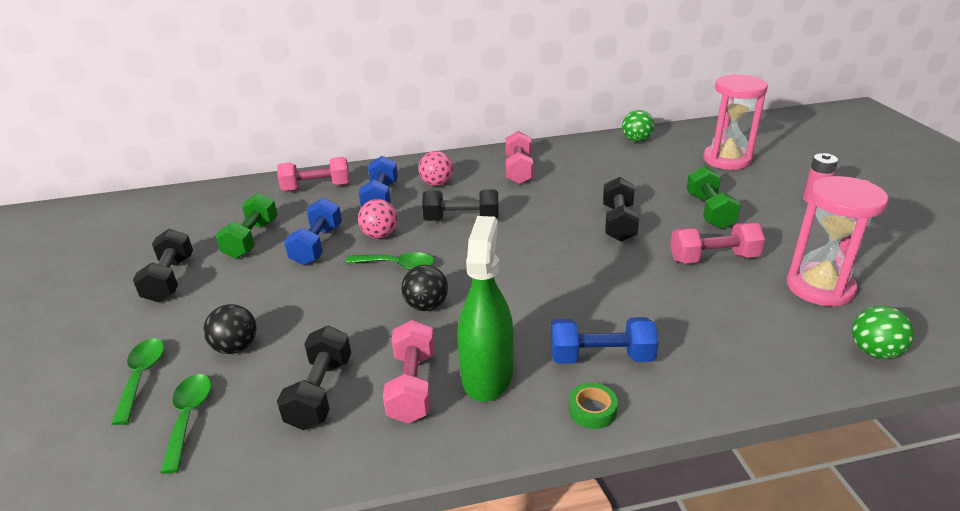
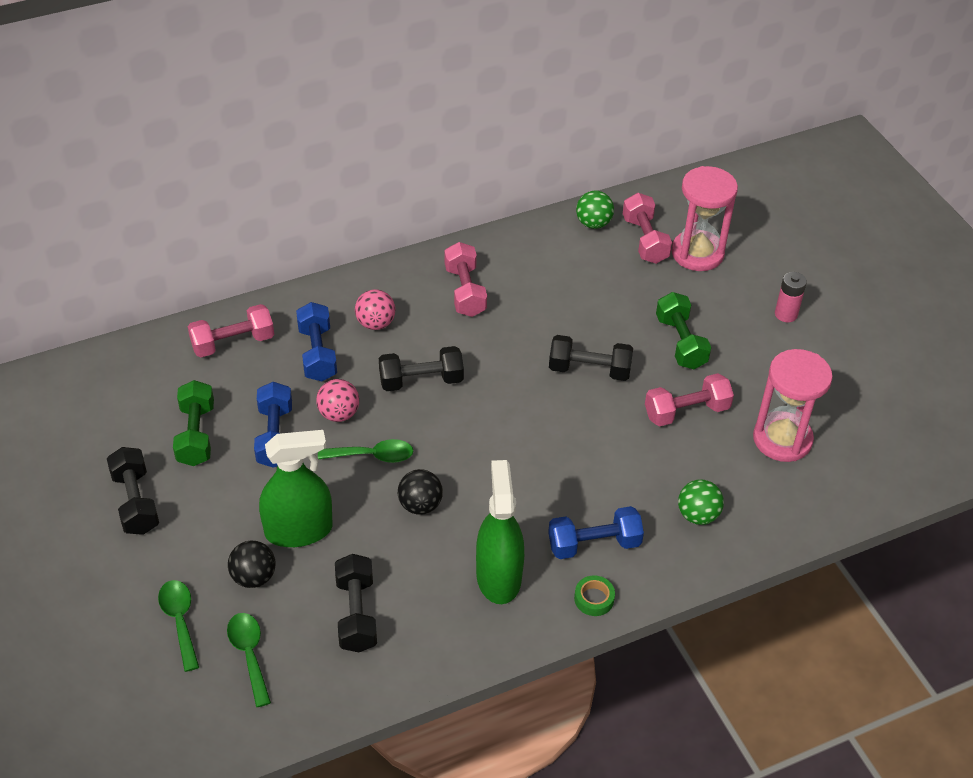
camera: 15 degrees left, 15 degrees up
(300, 314) = (298, 530): none -> green spray bottle
(412, 386) = (436, 596): pink dumbbell -> pink dumbbell (645, 240)
(618, 223) = (589, 370): black dumbbell -> black dumbbell turned 75 degrees counterclockwise
(874, 351) = (820, 509): green ball -> green ball (697, 515)

